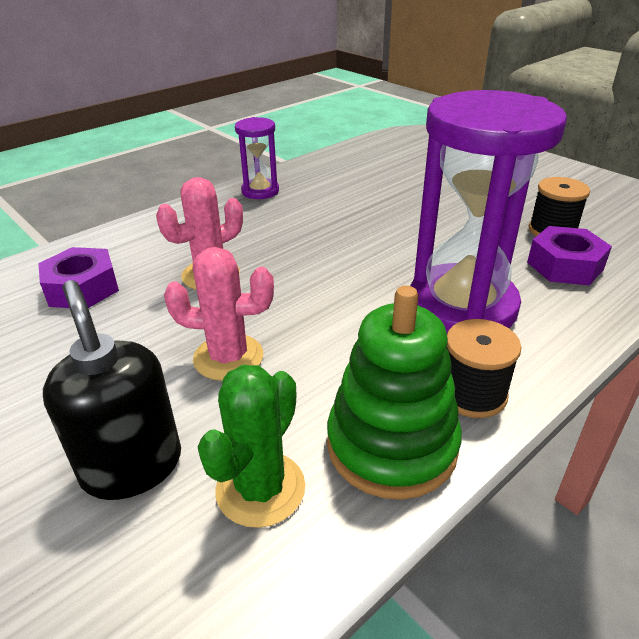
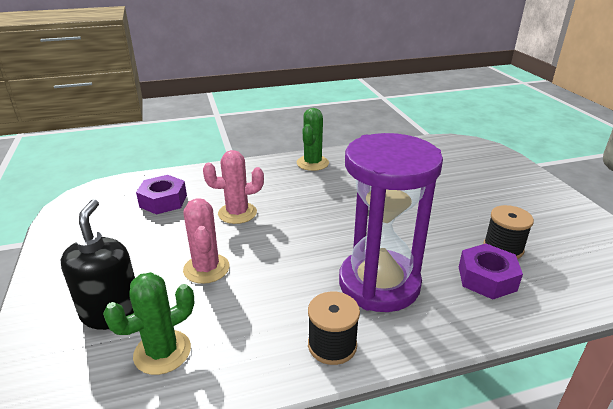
camera: 25 degrees right, 5 degrees down
(228, 357) = (206, 268): pink cactus -> pink cactus turned 45 degrees clockwise
(260, 191) = (312, 163): purple hourglass -> green cactus
(391, 445) = (253, 357): green stacking toy -> none

